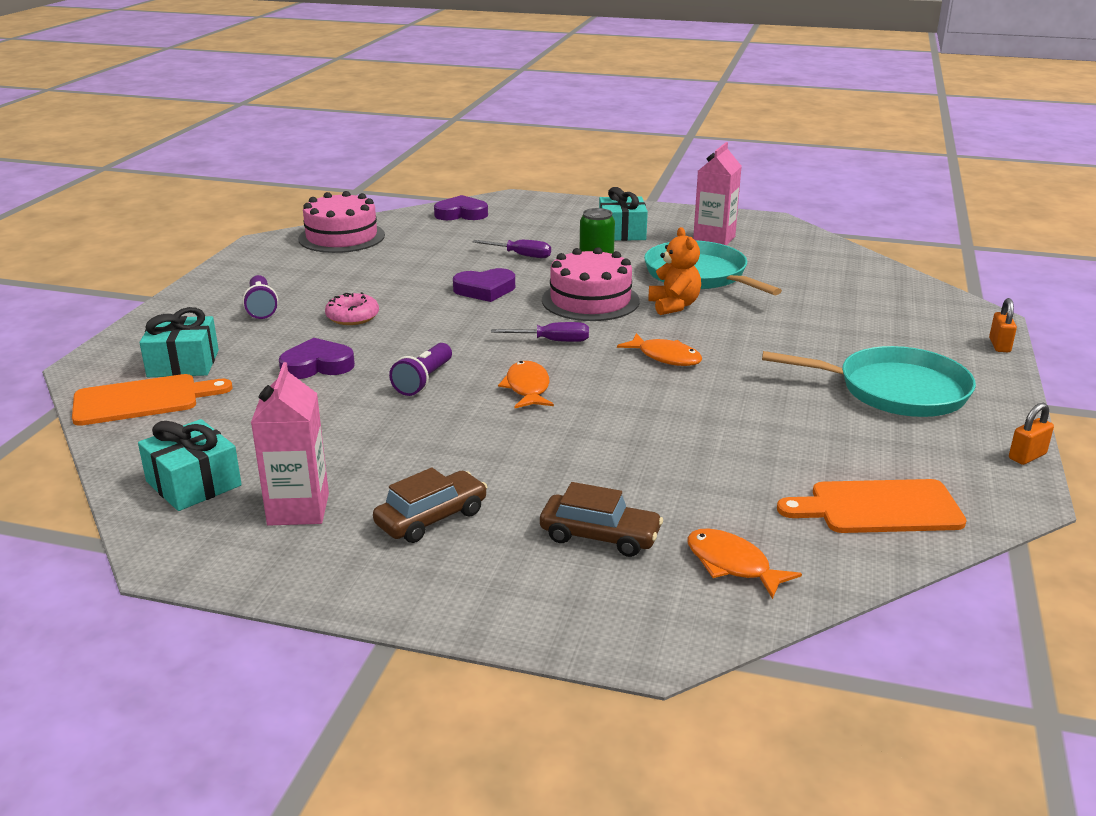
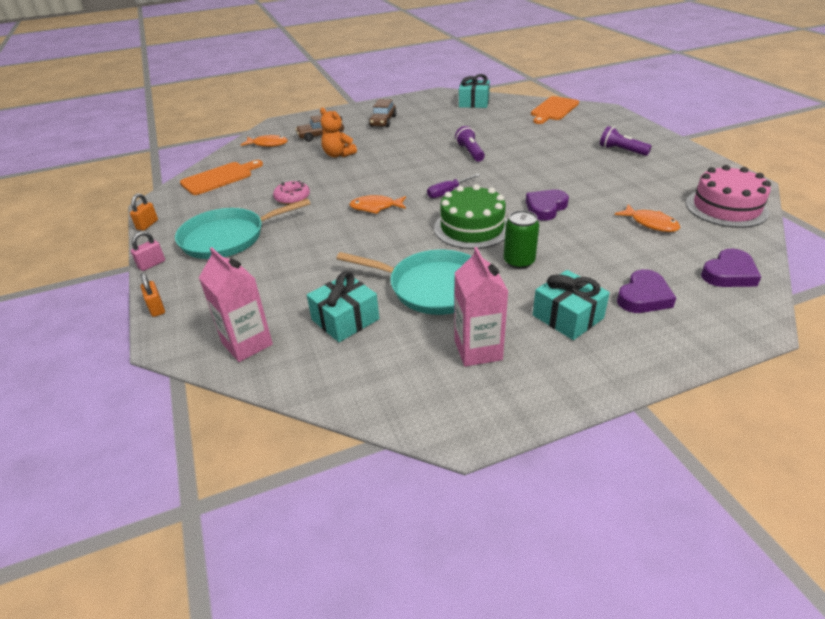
camera: 145 degrees right, 10 degrees up
(183, 363) = (577, 122): turquoise gift -> turquoise gift (345, 319)
(298, 509) = (428, 109): pink carton -> pink carton (247, 344)
(317, 365) = (526, 141): purple heart -> purple heart (643, 297)
(352, 317) = (570, 164): pink donut -> pink donut (292, 198)
(521, 255) = (585, 247): purple screwdriver -> none
(527, 388) = (420, 167): orange fish -> orange fish (650, 223)
(590, 300) = (472, 228): pink cake -> green cake
(674, 306) = (414, 246): orange teddy bear -> orange teddy bear (338, 155)
(1011, 393) = (152, 264): none -> pink padlock

